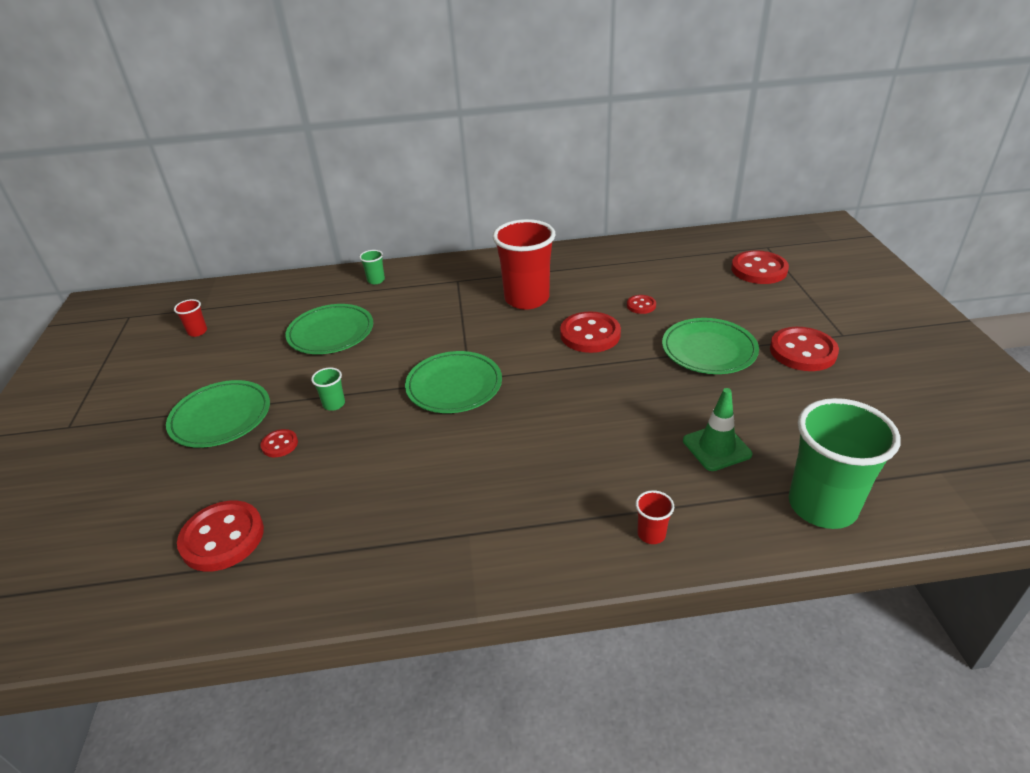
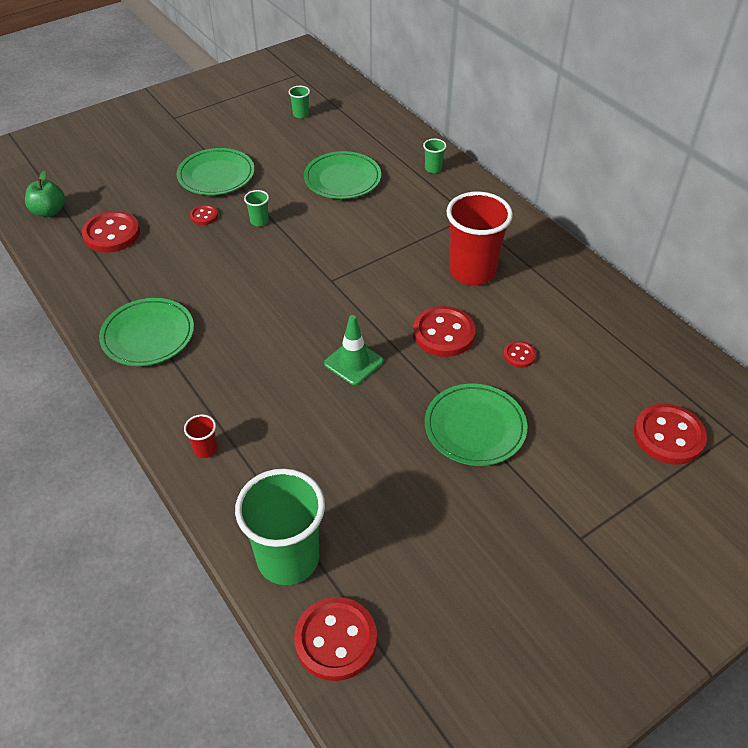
camera: 60 degrees right, 10 degrees up
(100, 600) = (49, 211): none -> green apple
(197, 332) = (301, 114): red cup -> green cup
(454, 386) = (317, 275): green plate -> green plate (148, 335)
(716, 447) = (328, 467): green traffic cone -> green traffic cone (353, 362)
(802, 351) = (522, 506): red button -> red button (336, 640)

